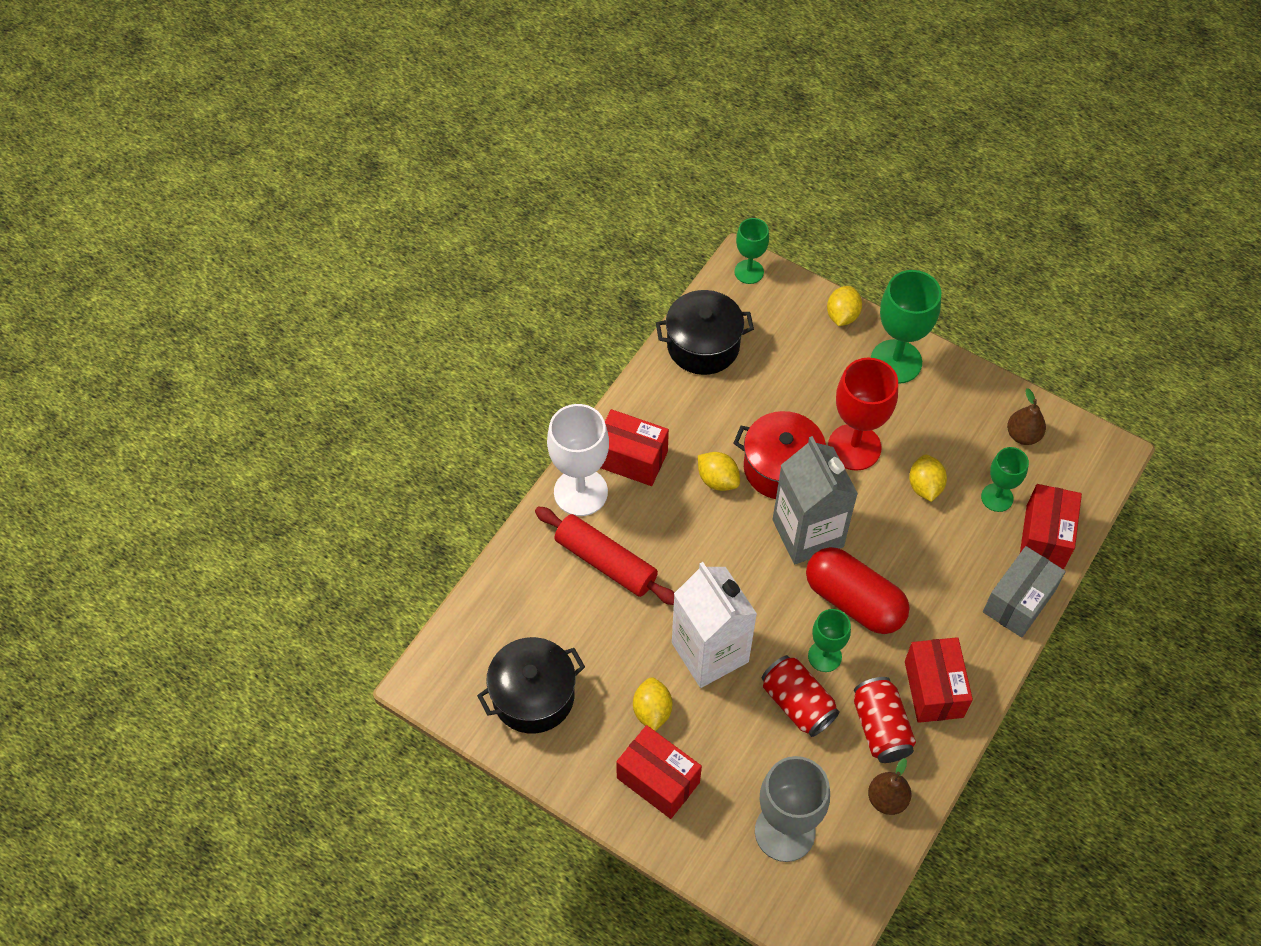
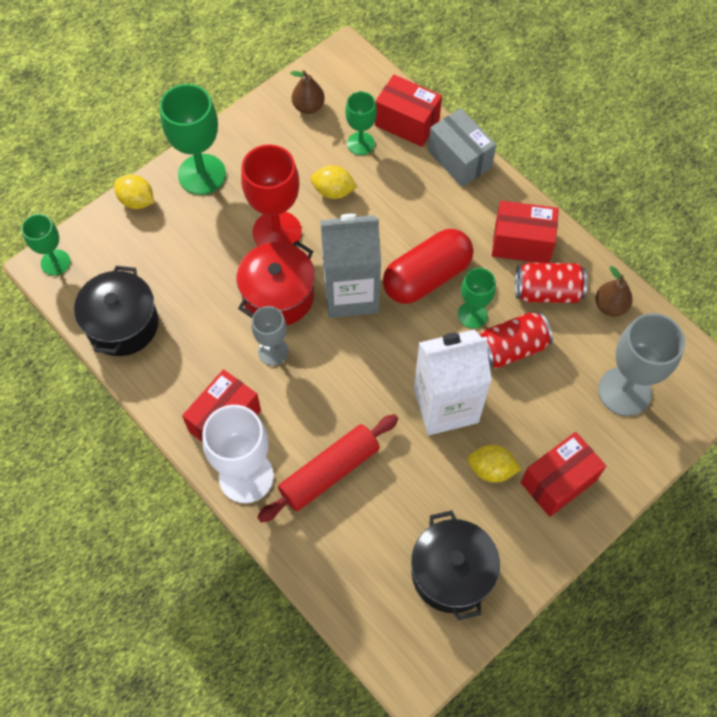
camera: 75 degrees left, 5 degrees up
(717, 480) = (273, 351): yellow lemon -> grey goblet

